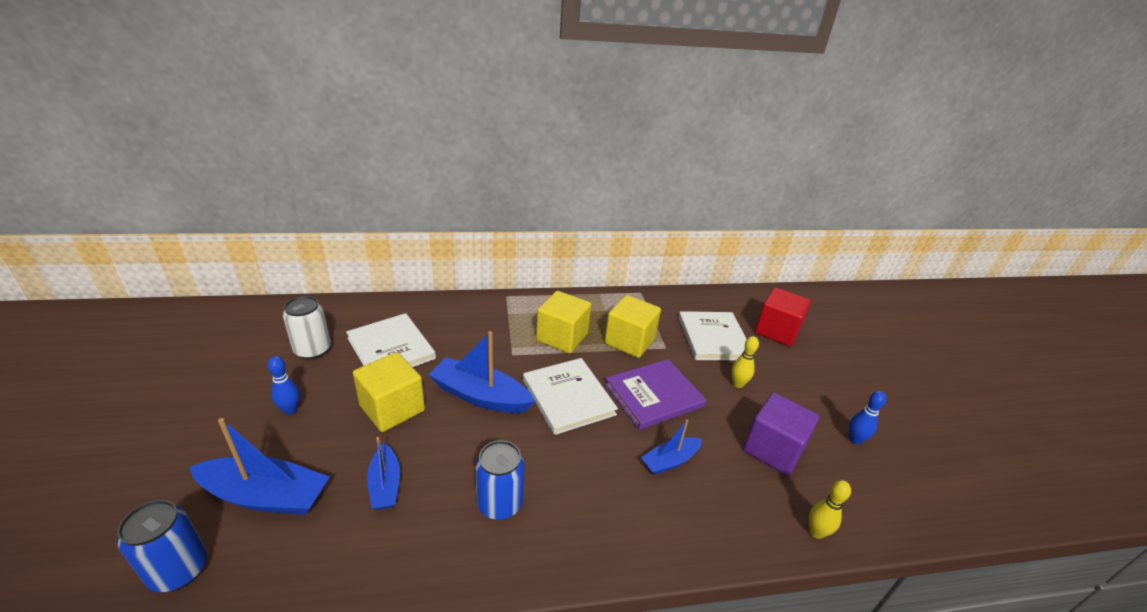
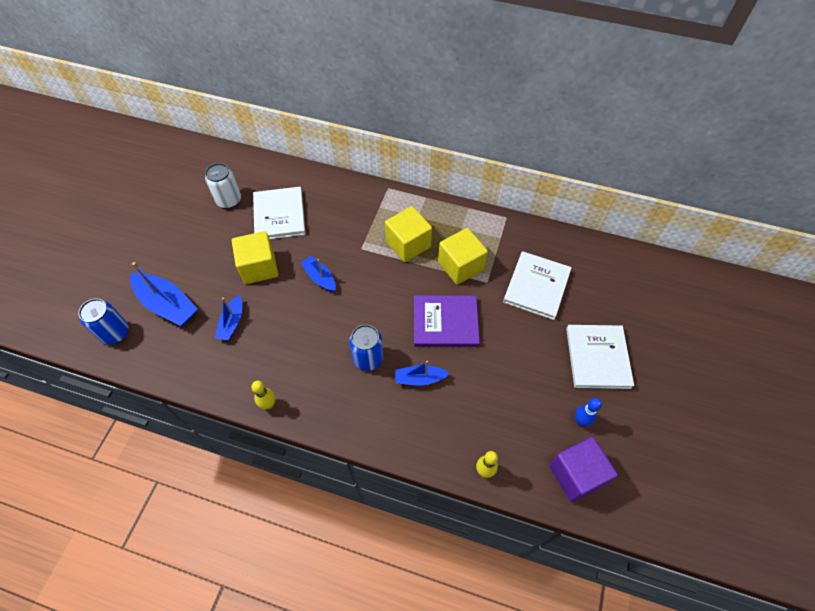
camera: 30 degrees right, 25 degrees up
(290, 410) = (199, 247): blue bowling pin -> none
(480, 396) = (320, 278): blue boat -> blue boat, size x0.59
(500, 503) = (291, 363): blue can -> blue can (368, 358)
(568, 397) = (380, 301): white book -> white book (597, 357)
(738, 384) = (522, 337): yellow bowling pin -> yellow bowling pin (268, 404)
(773, 449) = (505, 401): purple cube -> purple cube (576, 474)
(776, 331) = (603, 298): red cube -> none

